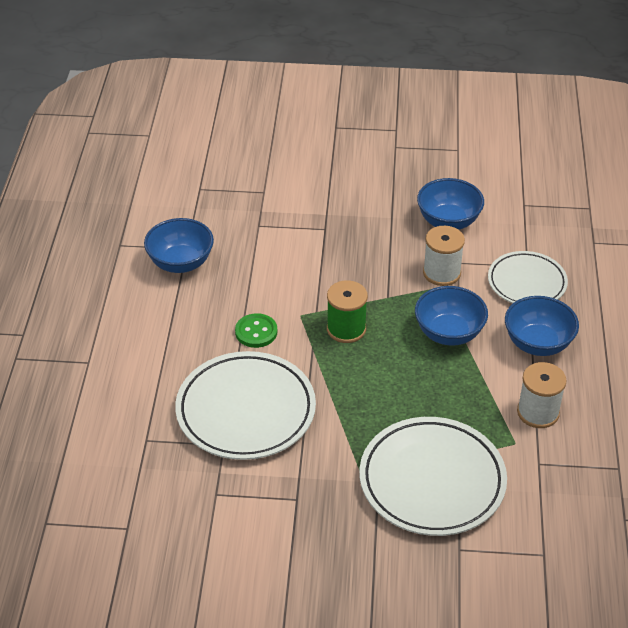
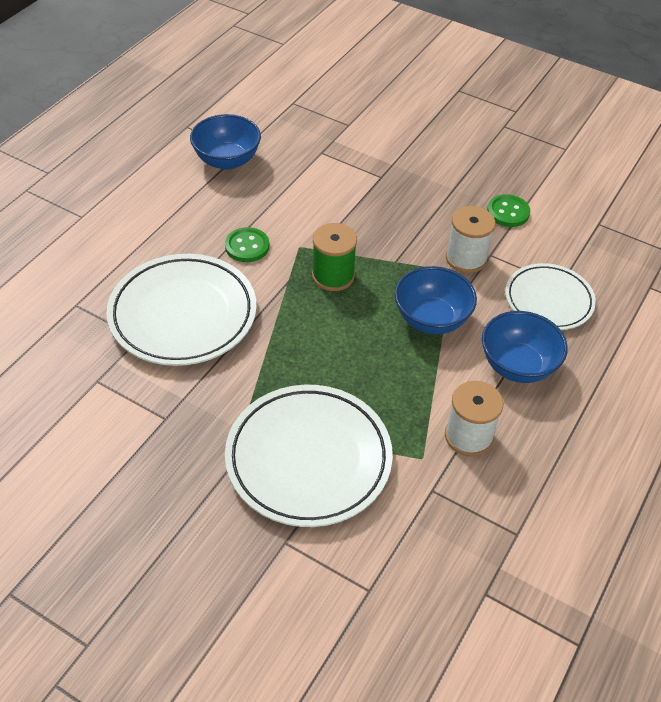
camera: 25 degrees right, 5 degrees up
(448, 221) = (508, 212): blue bowl -> green button

